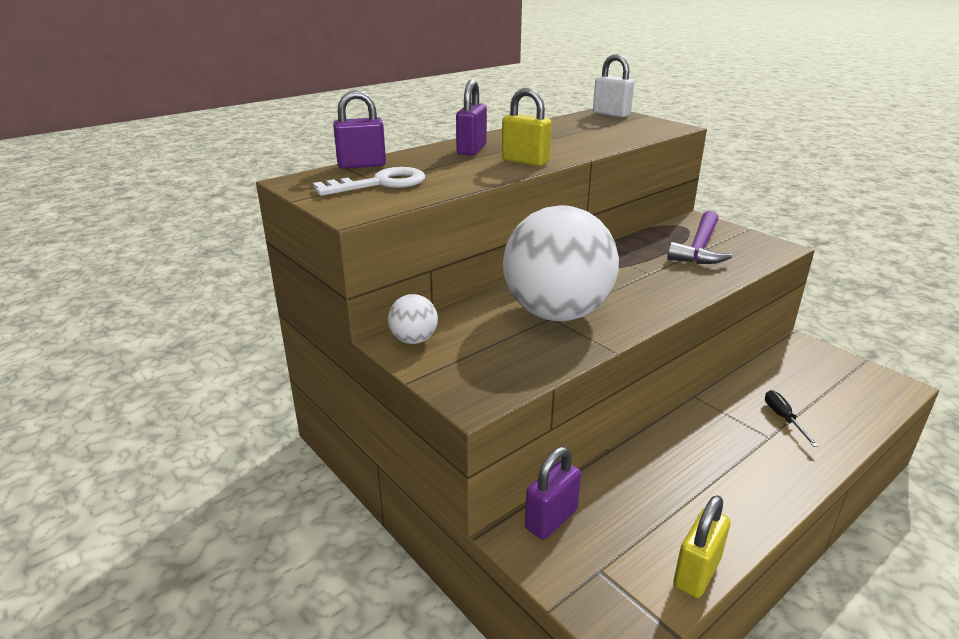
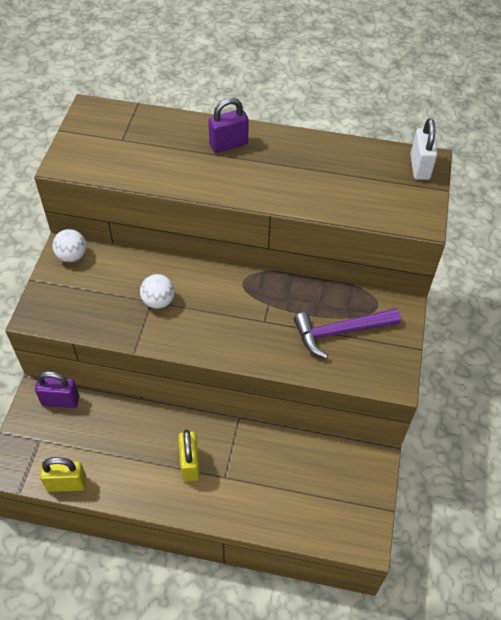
camera: 50 degrees right, 25 degrees up
(361, 165) = (144, 116): purple padlock -> none
(380, 183) = (118, 145): white key -> none
(525, 161) = (229, 184): yellow padlock -> yellow padlock (190, 464)
(557, 313) = (158, 301): white ball -> white ball, size x0.42
(783, 418) = (254, 478): black screwdriver -> none

